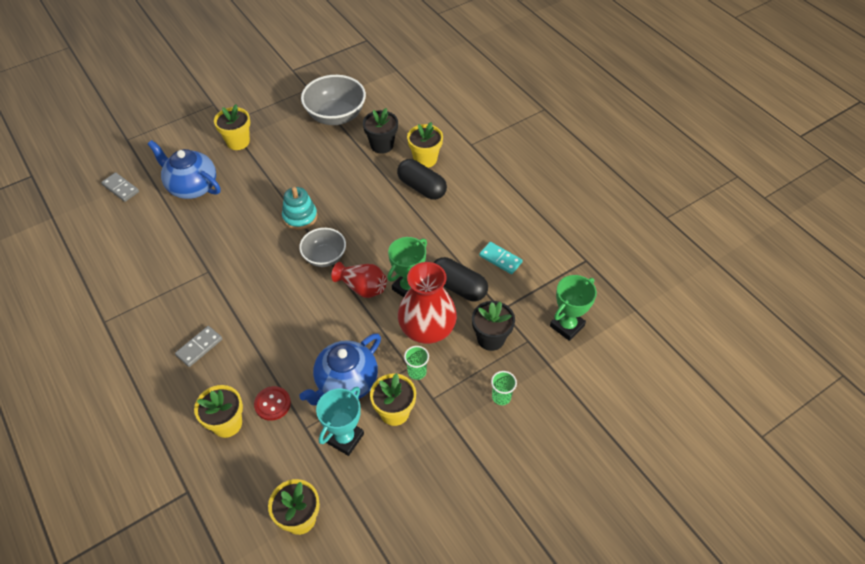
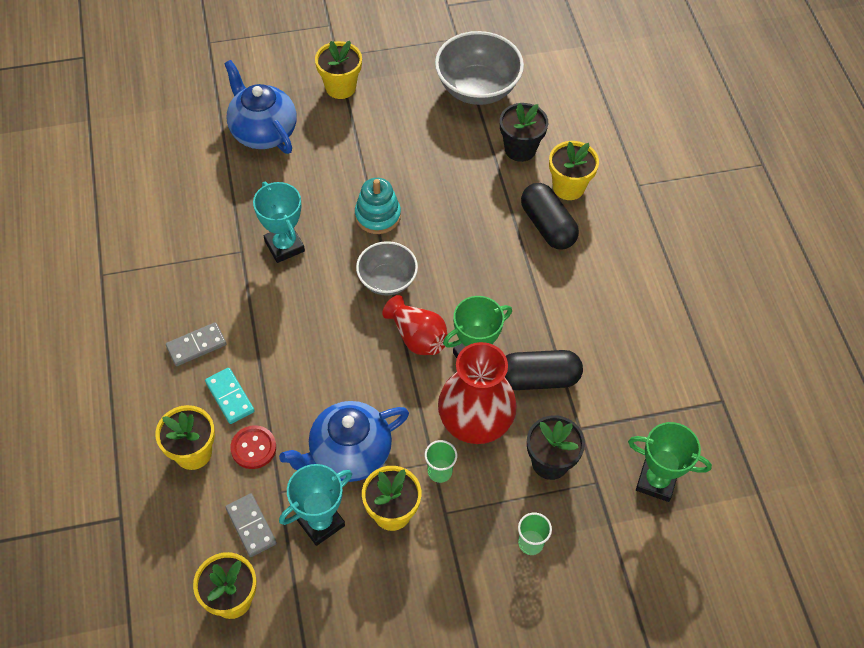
camera: 20 degrees right, 5 degrees up
(121, 188) = (179, 107): grey domino -> grey domino (251, 526)
(239, 258) = (284, 246): none -> turquoise trophy
(458, 287) = (538, 379): black capsule -> black capsule turned 60 degrees counterclockwise
(500, 259) = (608, 360): turquoise domino -> turquoise domino (230, 397)
(567, 326) = (656, 481): green trophy -> green trophy turned 45 degrees clockwise

